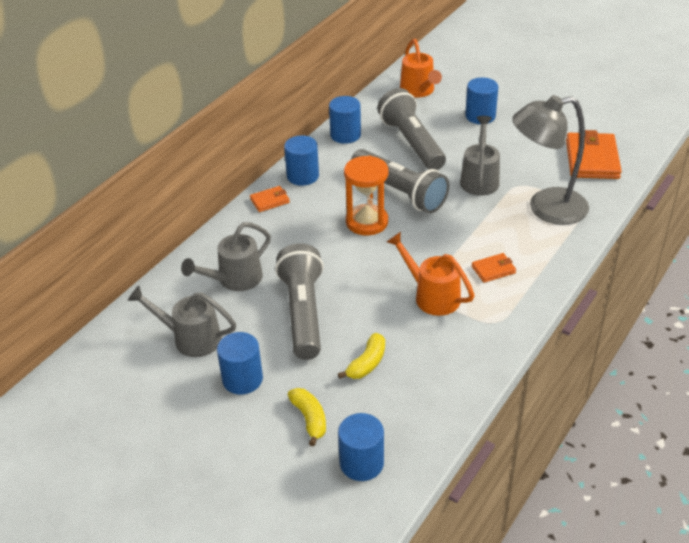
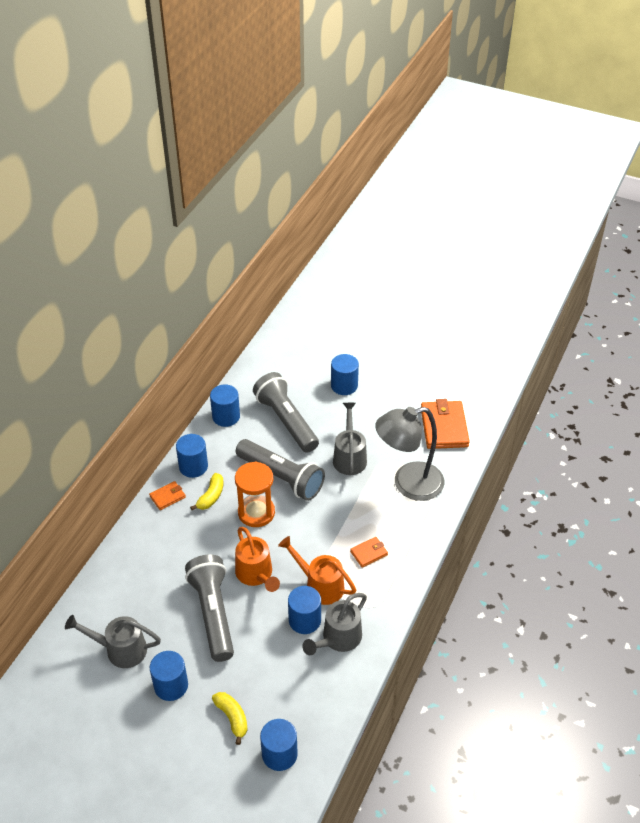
camera: 10 degrees left, 5 degrees up
(234, 280) = (149, 585): grey watering can -> grey watering can (338, 639)
(367, 363) = (273, 659): yellow banana -> yellow banana (211, 496)
(409, 328) = (304, 620): none -> blue cylinder
(419, 91) = (287, 360): orange watering can -> orange watering can (256, 575)

